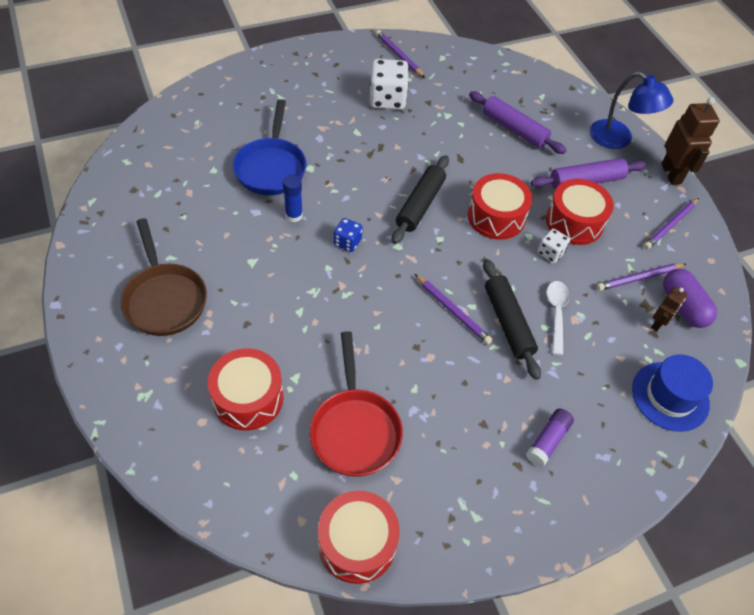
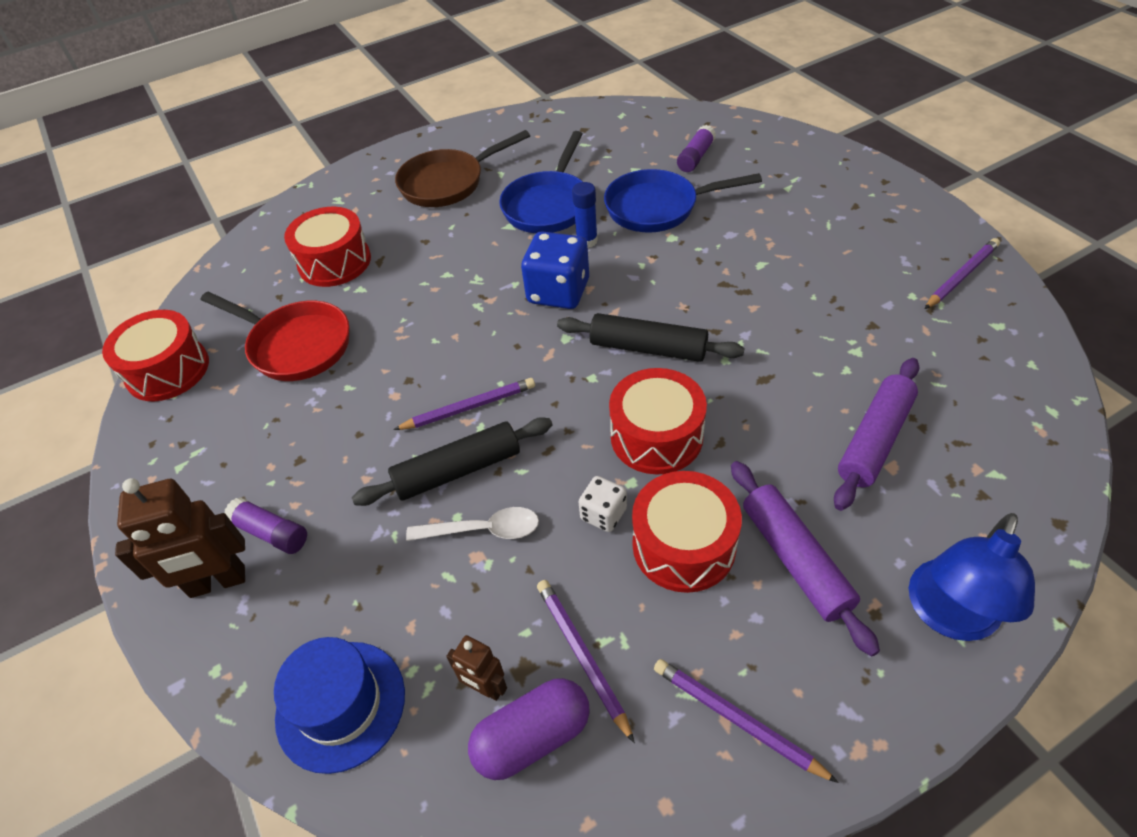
camera: 90 degrees right, 5 degrees down
(217, 132) = (695, 157): none -> purple glue stick
(236, 231) = (548, 205): none -> blue pan
(347, 242) = (558, 292): blue dice -> blue dice, size x1.86
(355, 429) = (296, 345): red pan -> red pan turned 135 degrees counterclockwise
(387, 99) = (848, 281): white dice -> none
(452, 311) = (469, 407): purple pencil -> purple pencil turned 150 degrees counterclockwise
(671, 174) = (896, 728): brown robot -> brown robot (218, 582)

